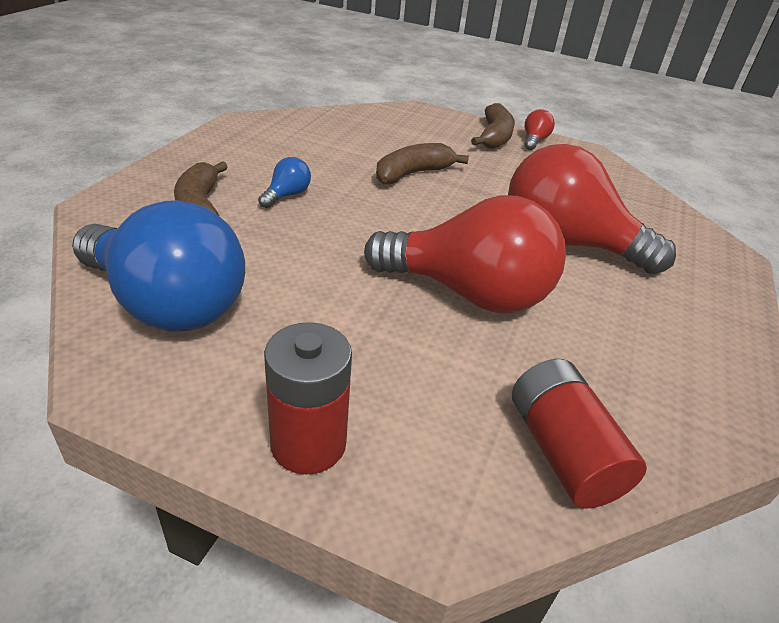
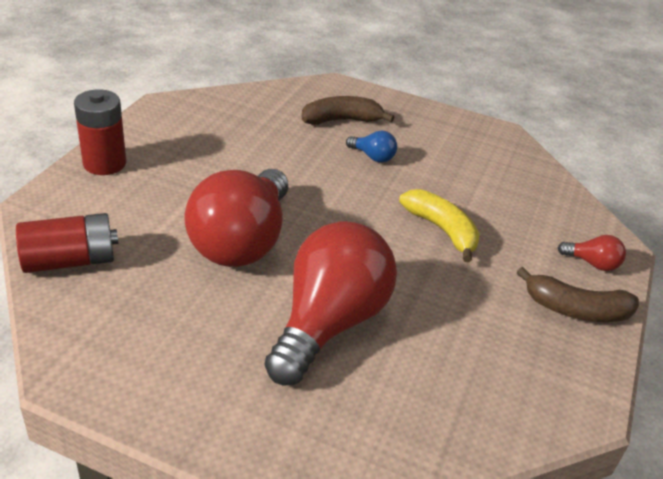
camera: 90 degrees right, 0 degrees up
(167, 304) = (227, 115): blue light bulb -> none
(412, 174) = (441, 230): brown banana -> yellow banana
(534, 141) = (588, 350): red light bulb -> red light bulb (592, 263)

